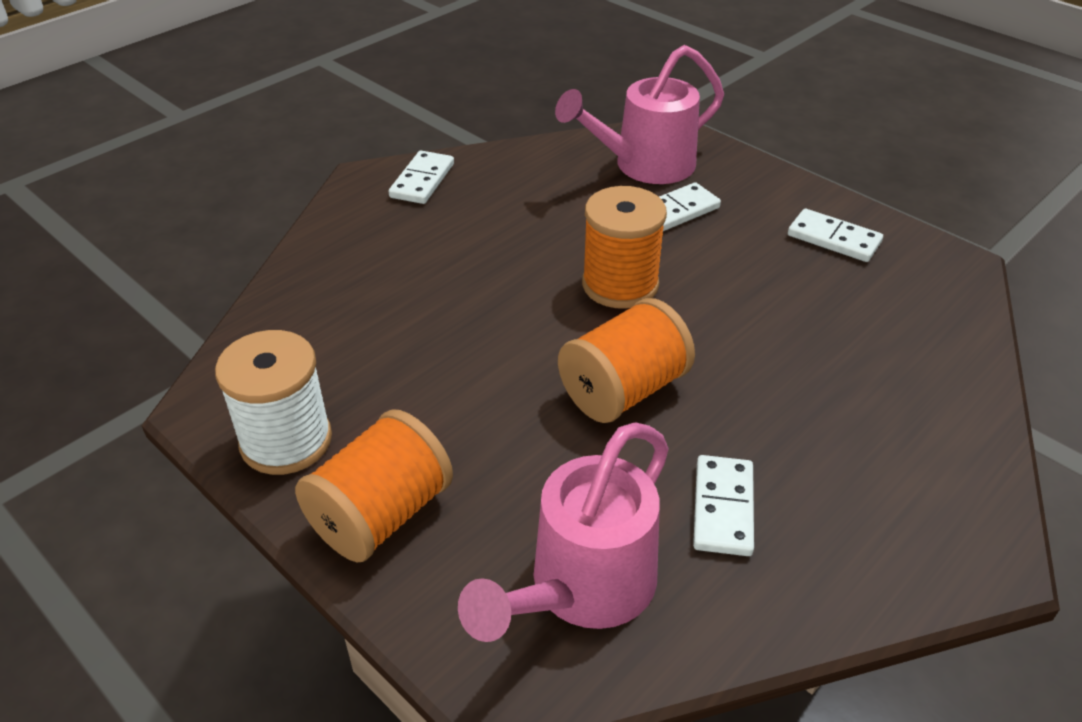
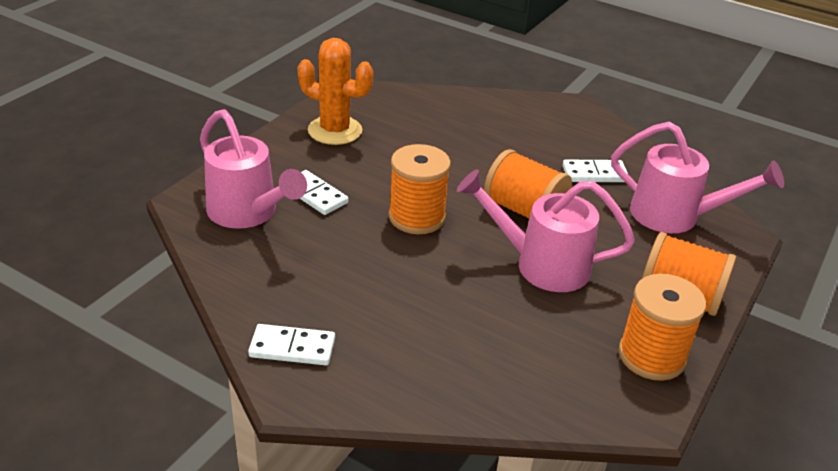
camera: 105 degrees left, 5 degrees down
(286, 441) = (651, 356): white spool -> orange spool
(495, 380) = (541, 265): none -> pink watering can
(833, 239) = (335, 131): white domino -> orange cactus

